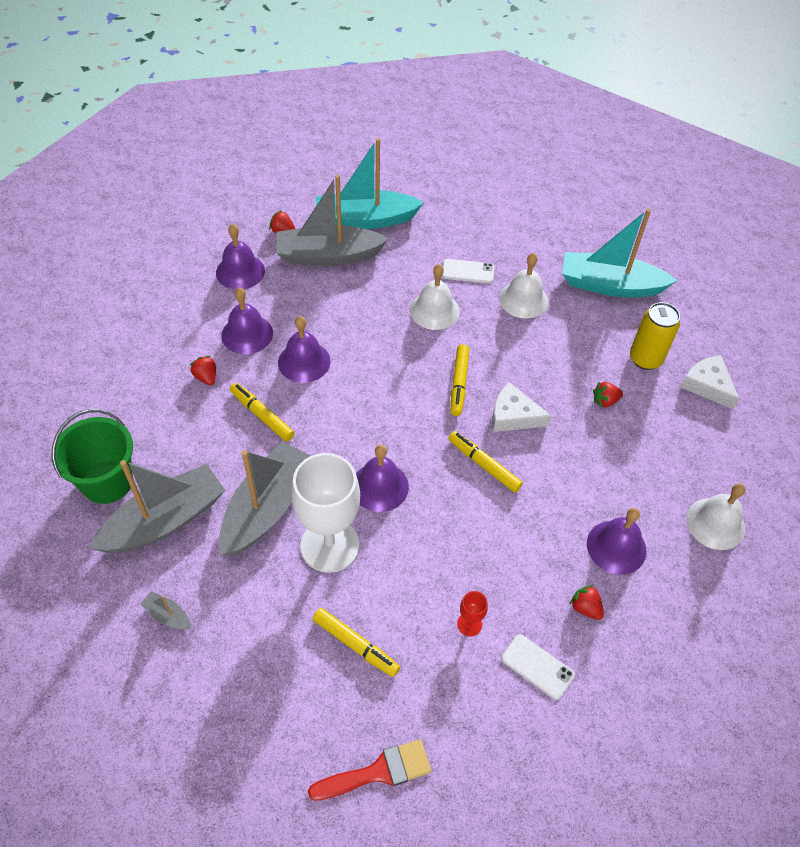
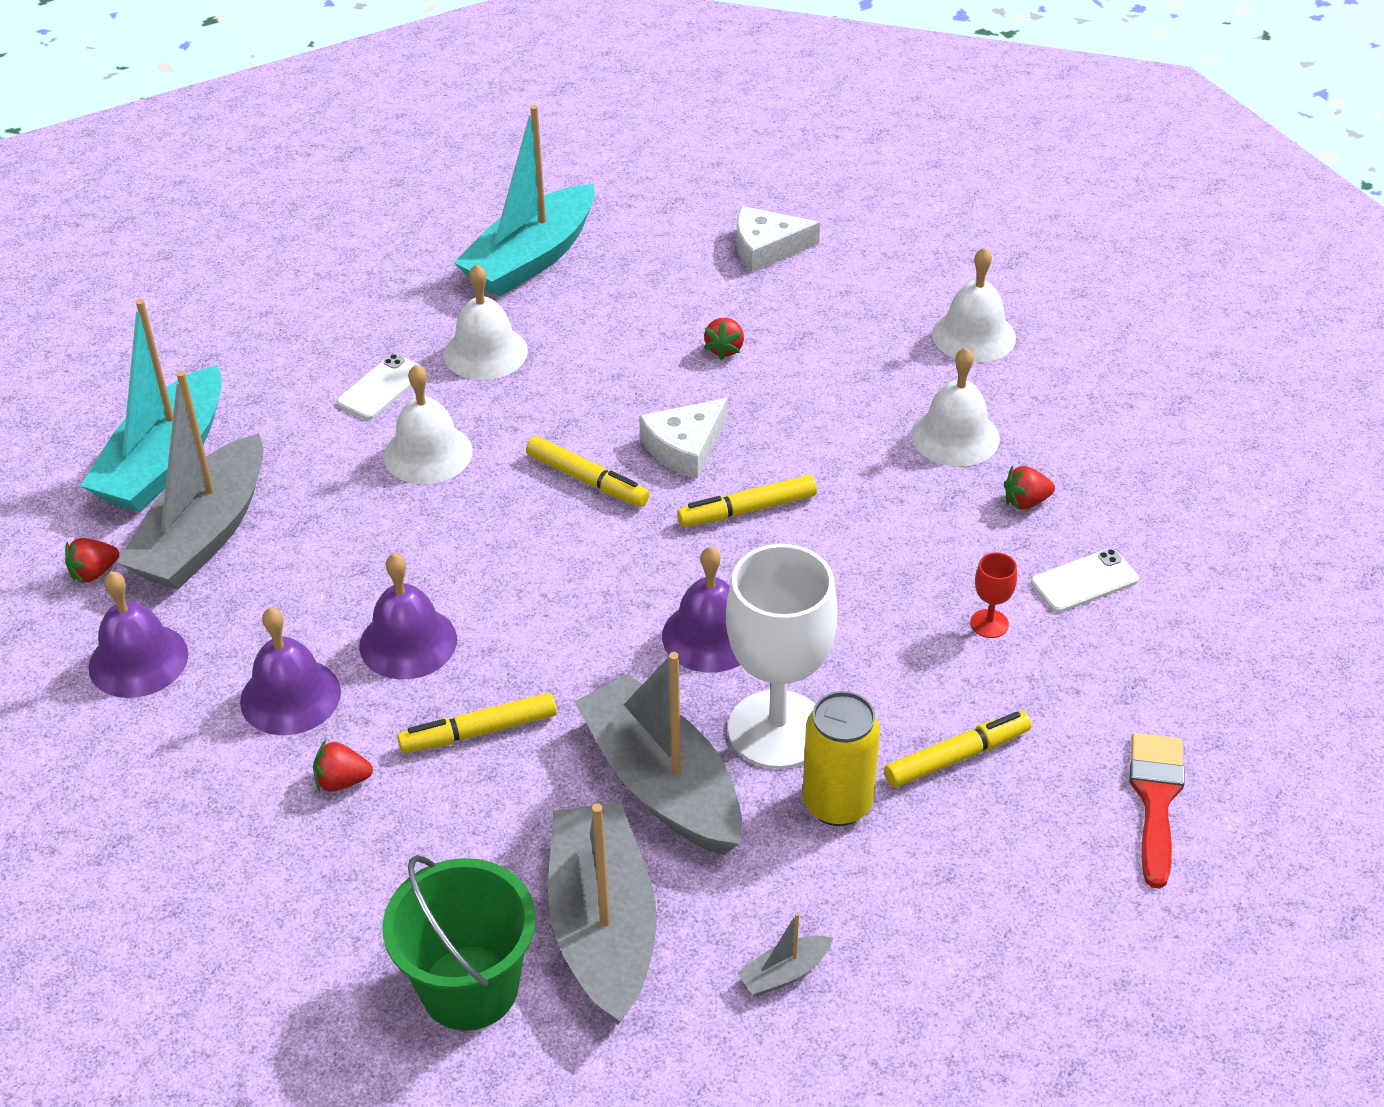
camera: 60 degrees left, 10 degrees down
(616, 547) = (955, 436): purple bell -> white bell
(645, 359) = (683, 282): yellow can -> yellow can (837, 803)

